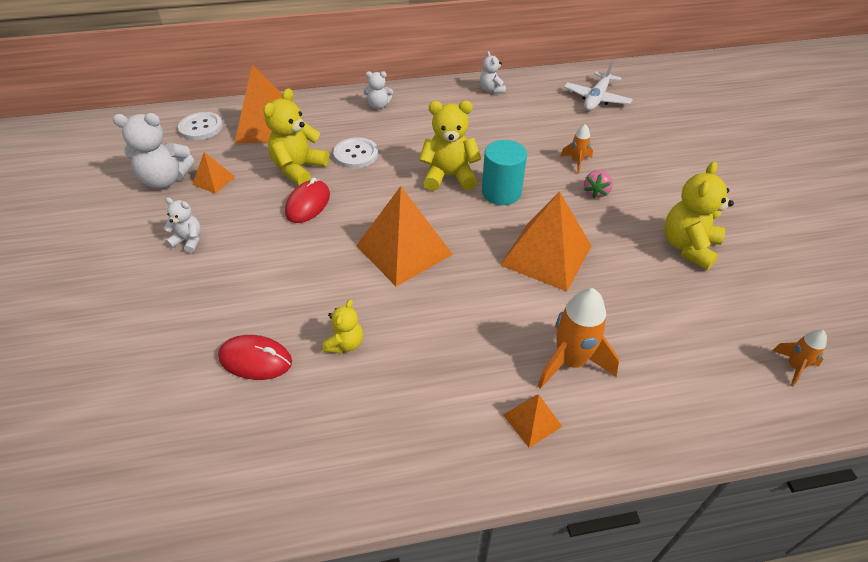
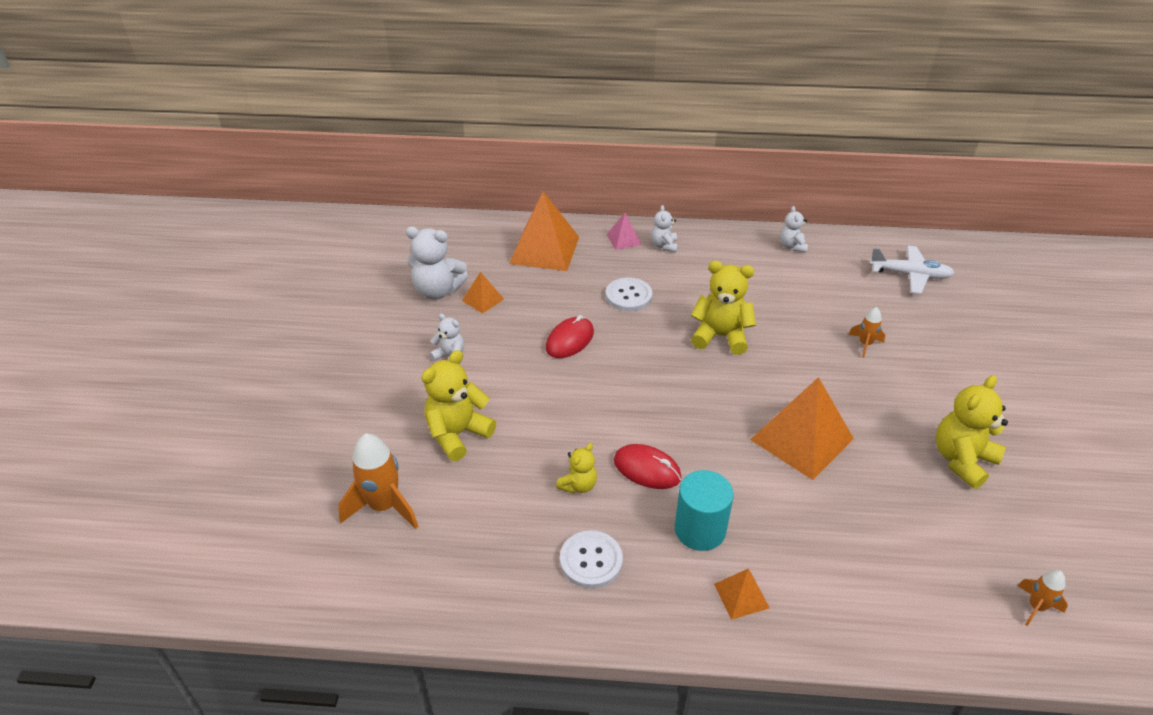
camera: 15 degrees right, 5 degrees down
(201, 127) = (479, 241): white button -> white button (591, 560)
(255, 360) = (493, 482): red mouse -> red mouse (647, 469)
(298, 169) = (567, 302): yellow teddy bear -> yellow teddy bear (457, 434)
(340, 106) = (623, 239): none -> pink pyramid
(379, 106) = (664, 245): white teddy bear -> white teddy bear turned 75 degrees clockwise
(404, 250) = (655, 405): orange pyramid -> none
(501, 192) = (772, 363): turquoise cylinder -> turquoise cylinder (700, 530)
(570, 362) = (795, 550): orange rocket -> orange rocket (384, 506)
(596, 99) = (910, 275): white plane -> white plane turned 120 degrees counterclockwise
(596, 192) = (876, 382): pink strawberry -> none

